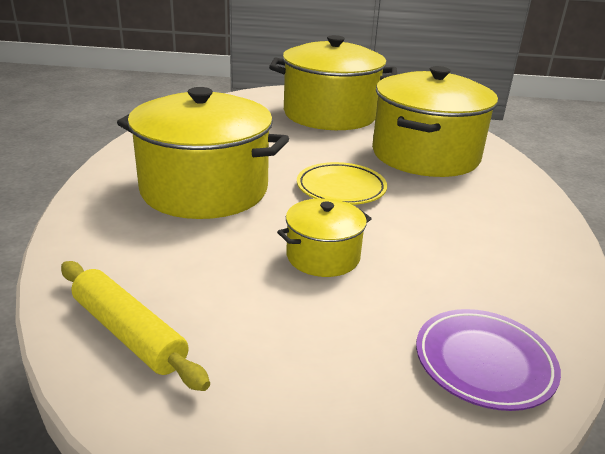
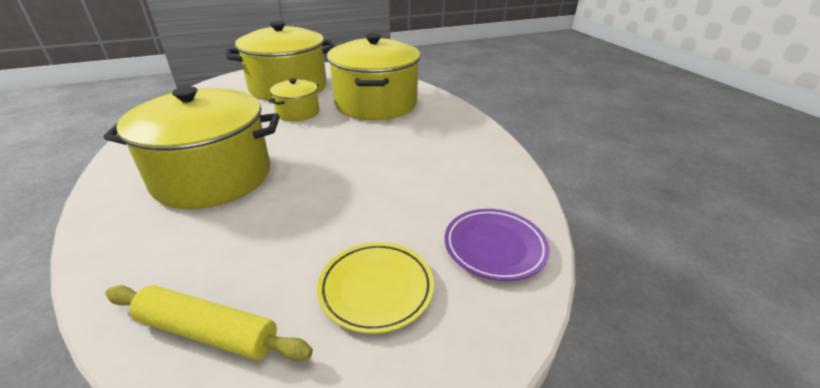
camera: 25 degrees left, 5 degrees up
(323, 256) = (343, 204): yellow pot -> yellow pot (298, 112)
(341, 188) = (328, 145): yellow plate -> yellow plate (376, 289)

